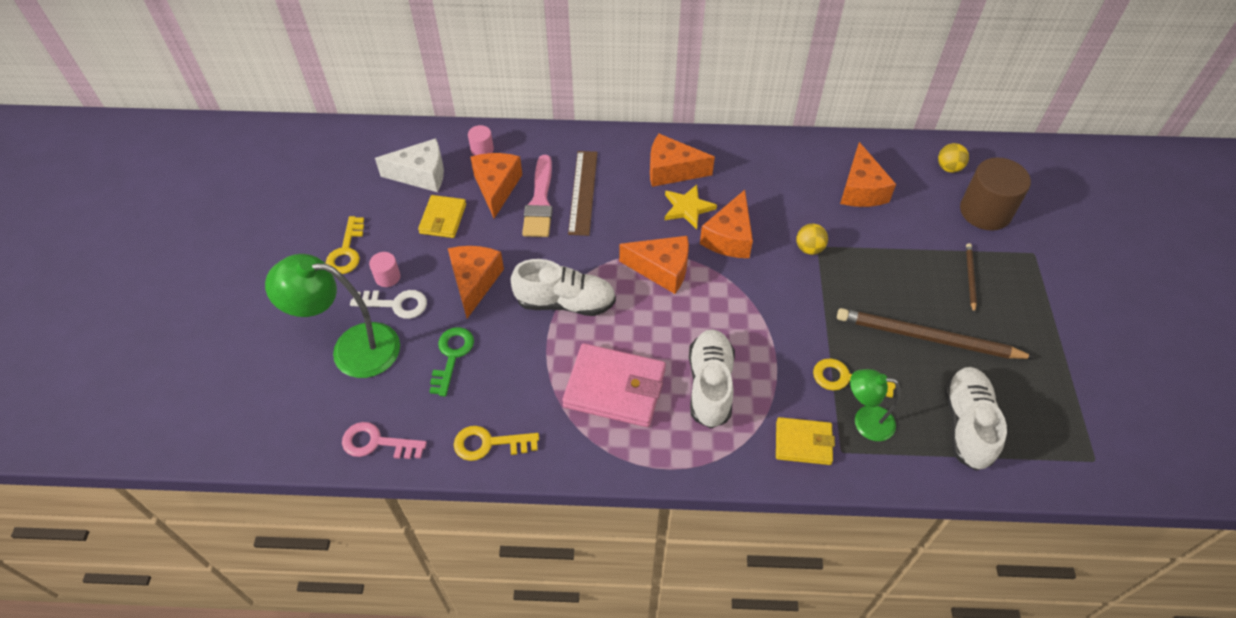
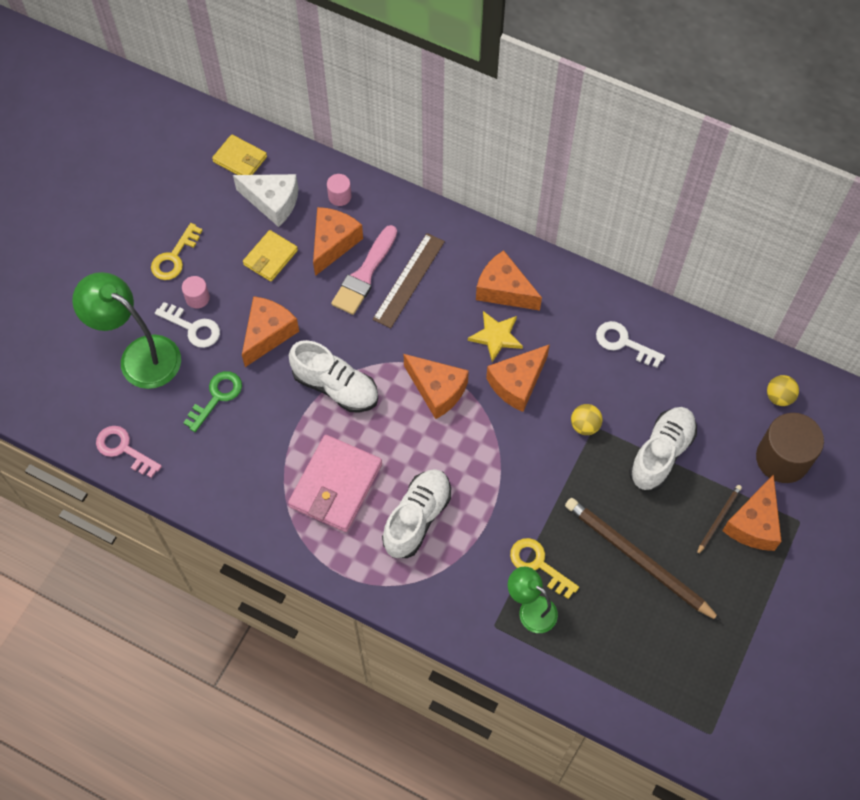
camera: 25 degrees right, 10 degrees up
(489, 443) = (210, 489): yellow key -> none
(615, 388) = (336, 485): pink wallet -> pink wallet turned 75 degrees clockwise
(798, 174) = (624, 343): none -> white key
(803, 443) = (466, 604): yellow wallet -> yellow wallet (240, 159)
(861, 190) = (674, 385): orange cheese -> orange cheese (753, 523)
(967, 424) = (618, 652): white shoe -> white shoe (661, 454)

